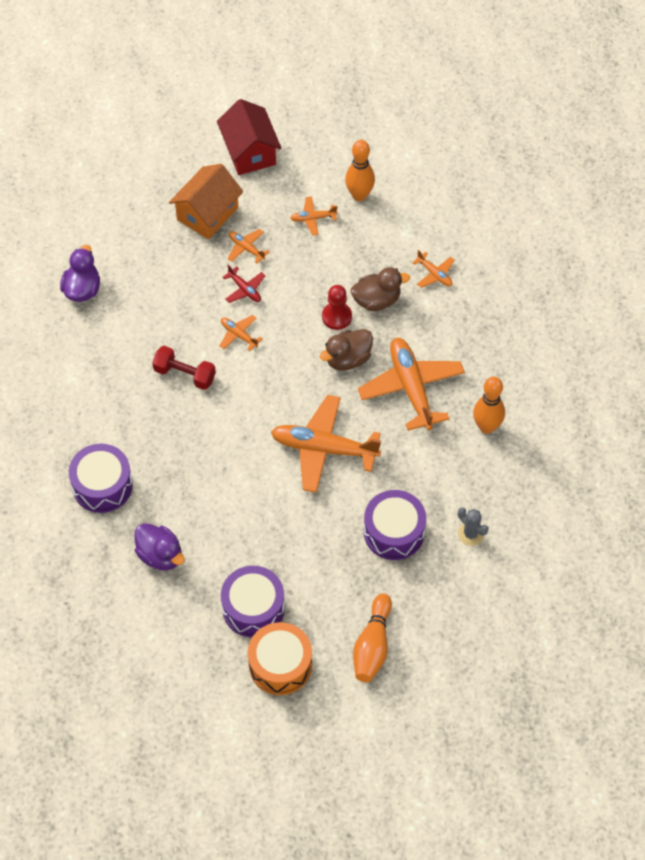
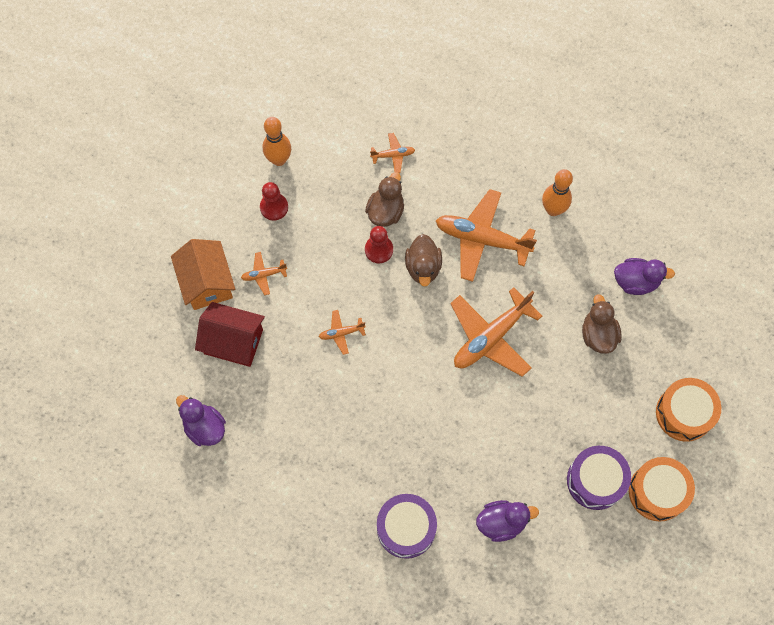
camera: 55 degrees left, 10 degrees up
(184, 374) = (348, 398): red dumbbell -> none
(244, 289) = (302, 301): red plane -> none
(249, 152) = (172, 212): red house -> red house (233, 341)
(313, 218) = (274, 207): orange plane -> red pawn
(372, 646) = (684, 413): orange bowling pin -> orange drum
(394, 532) = (598, 334): purple drum -> brown duck
(470, 534) = (636, 282): grey cactus -> purple duck

